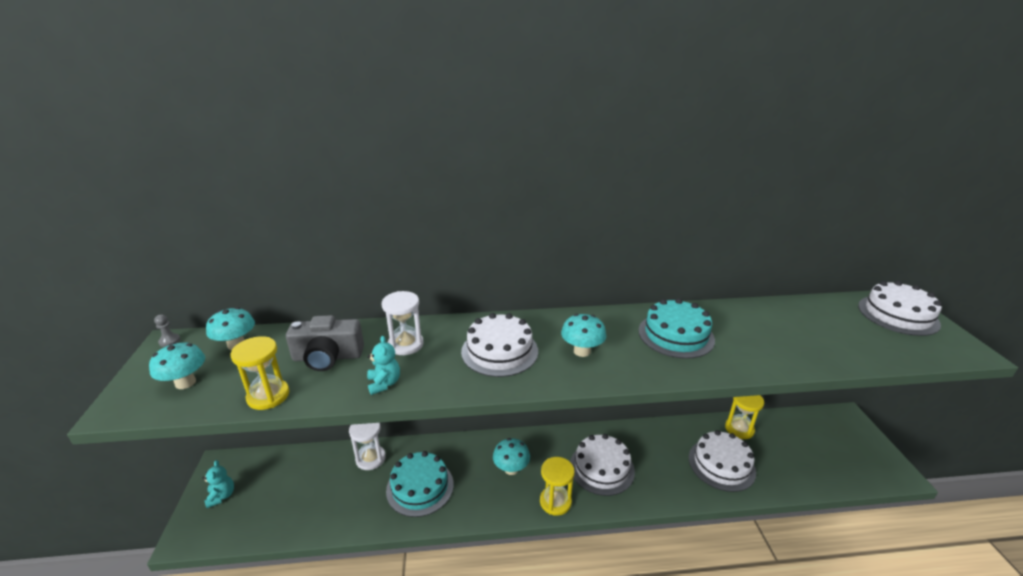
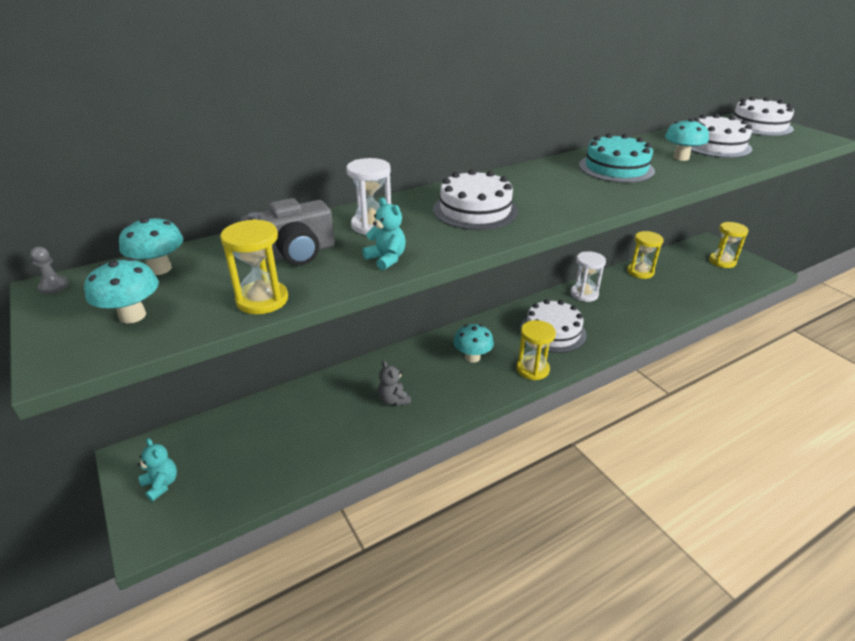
camera: 25 degrees left, 5 degrees up
(370, 458) = (319, 393): white hourglass -> white hourglass (584, 294)
(420, 487) = (393, 400): turquoise cake -> grey teddy bear
(582, 351) = (551, 194): turquoise mushroom -> turquoise mushroom (681, 157)
(721, 464) = (645, 300): white cake -> white cake (715, 145)
(846, 445) = (722, 261): none -> yellow hourglass

